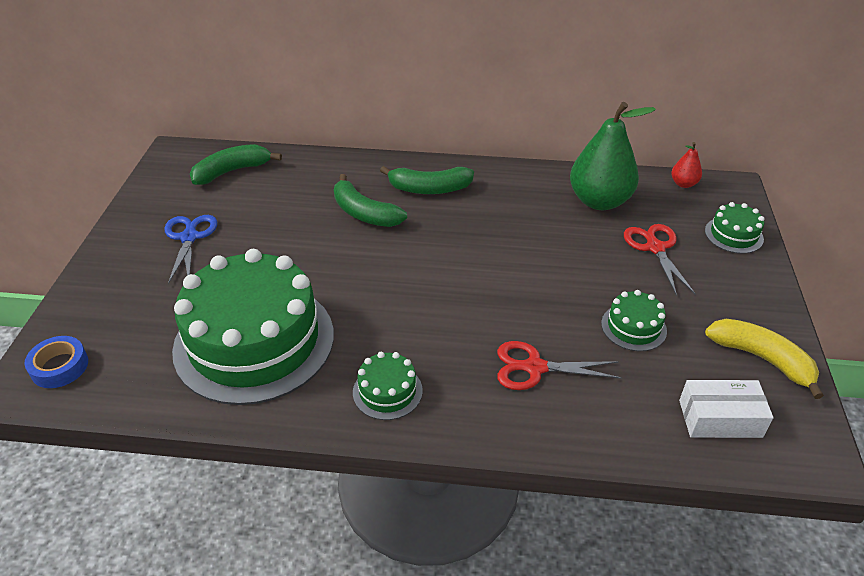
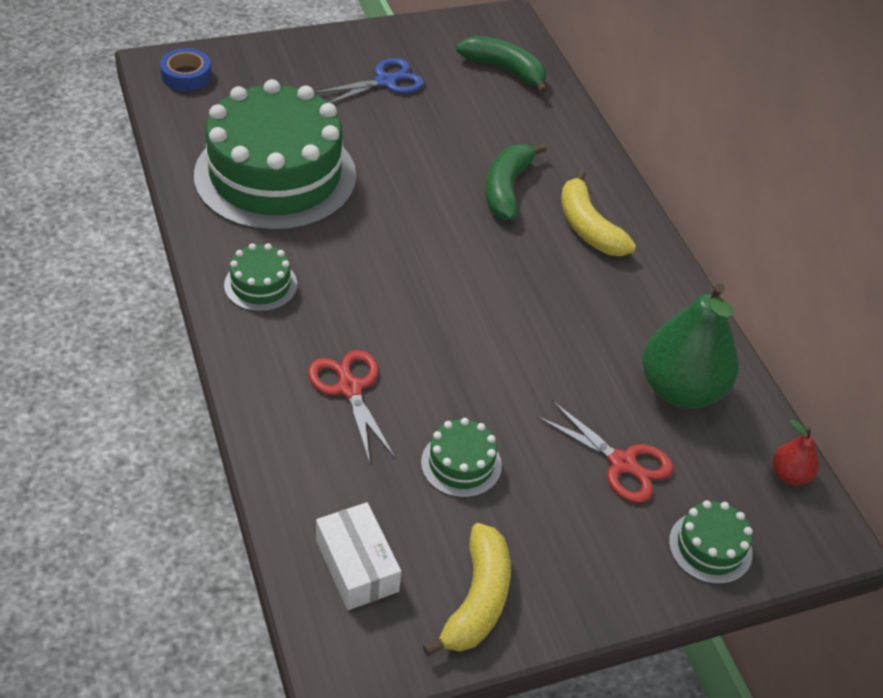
camera: 60 degrees right, 5 degrees up
(429, 189) = (588, 227): green banana -> yellow banana
(655, 248) = (622, 463): red scissors -> red scissors turned 75 degrees clockwise

